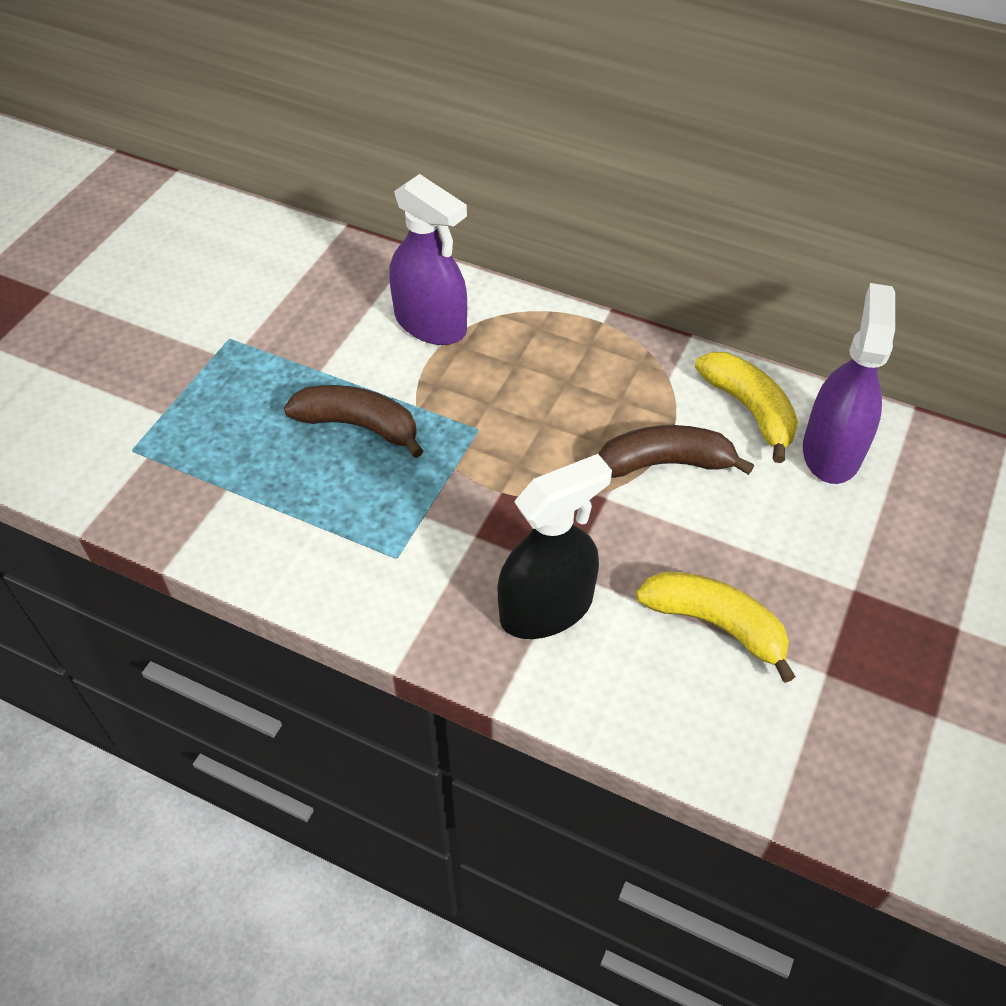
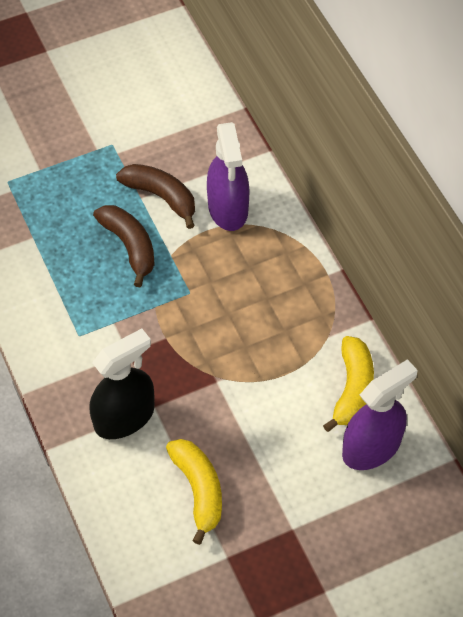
camera: 40 degrees right, 5 degrees up
(546, 608) = (124, 417): black spray bottle -> black spray bottle turned 45 degrees counterclockwise
(665, 463) = (269, 385): brown banana -> brown banana (161, 196)

